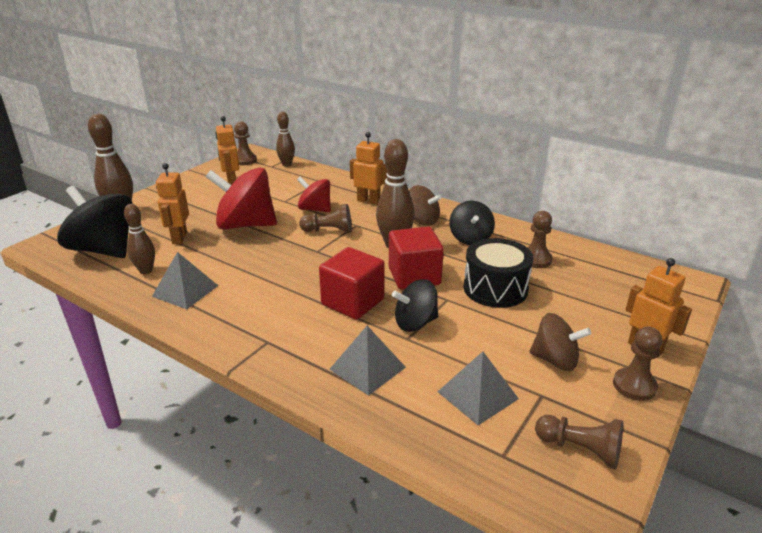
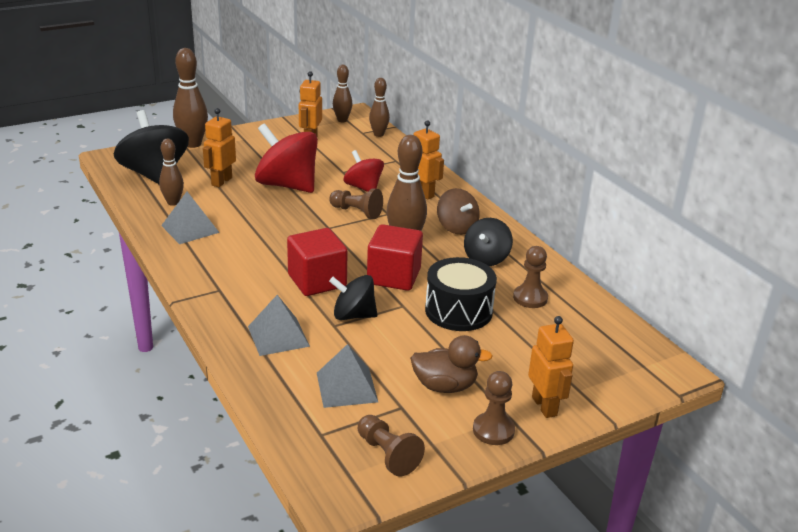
camera: 25 degrees right, 0 degrees up
(245, 160) = (342, 120): brown pawn -> brown bowling pin
(555, 360) = (445, 386): brown spinning top -> brown duck

